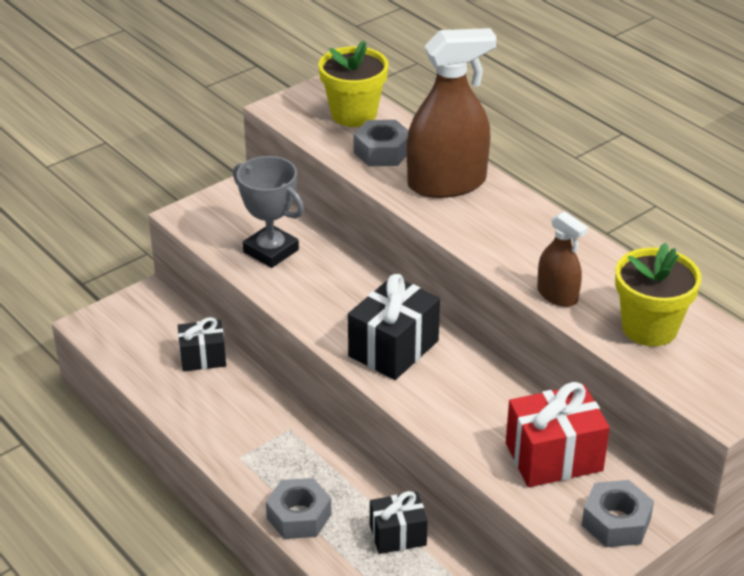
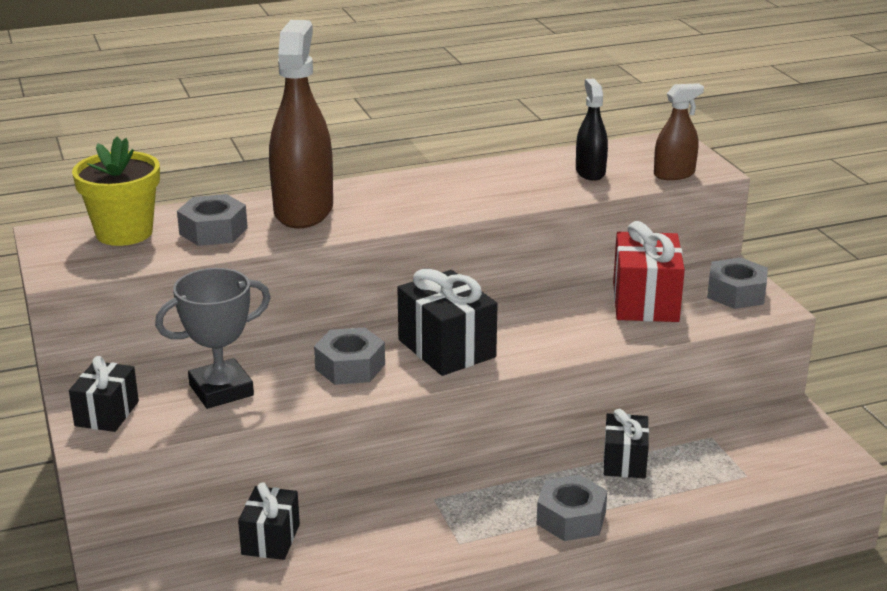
camera: 70 degrees left, 10 degrees down
(217, 211) = (107, 413): none -> black gift
(336, 304) = (350, 367): none -> grey nut
(557, 295) = (520, 197): brown spray bottle -> brown spray bottle (674, 174)
(649, 328) = (590, 172): yellow flower pot -> black spray bottle

